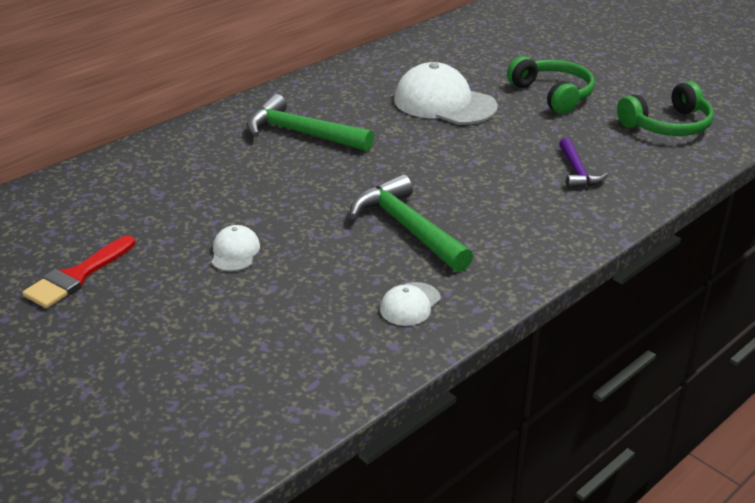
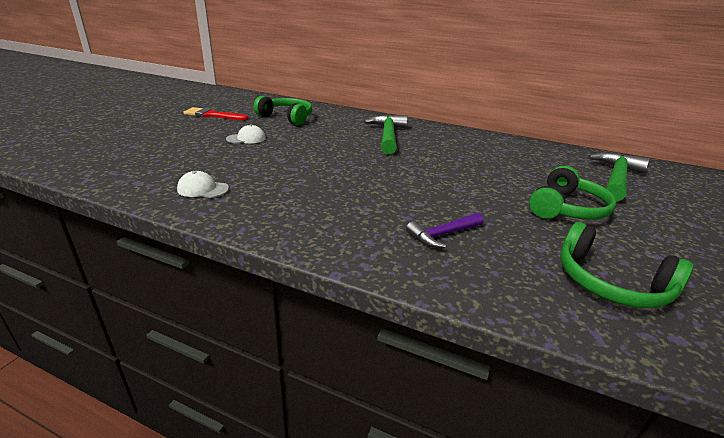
camera: 65 degrees right, 5 degrees down
(153, 200) = (287, 117): none -> green headphones
(408, 228) = (299, 177): green hammer -> green hammer (616, 178)
(444, 103) = (483, 168): white cap -> none

